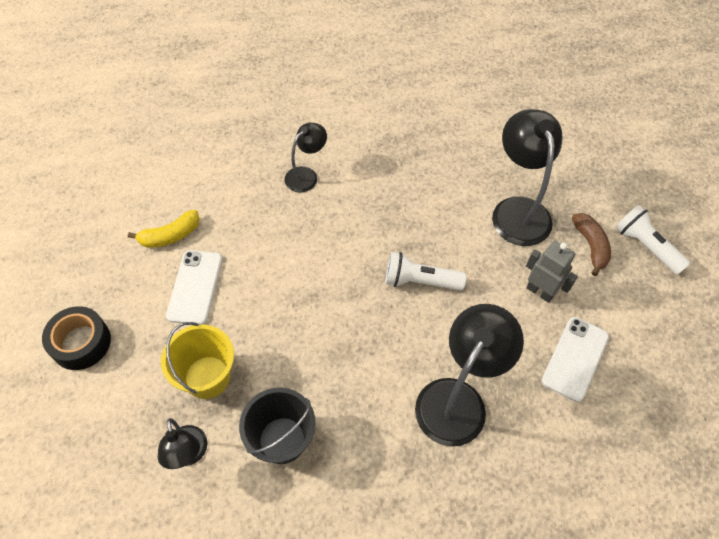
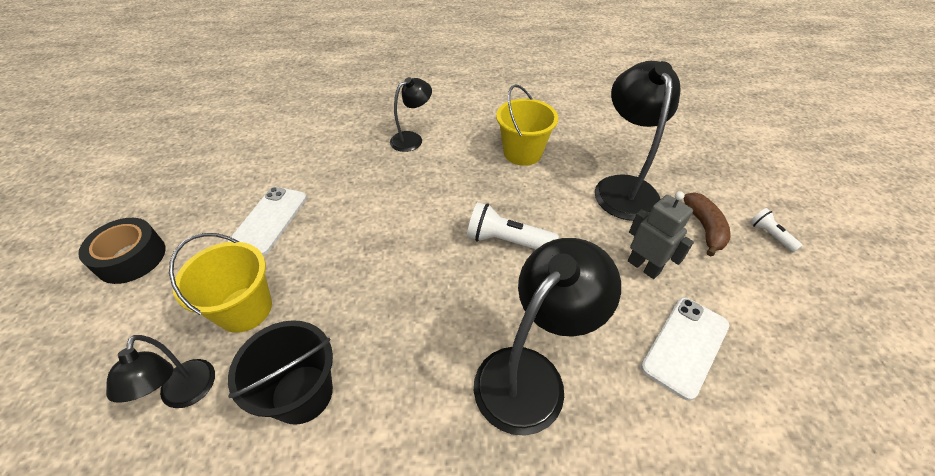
camera: 10 degrees right, 10 degrees down
(170, 235) = (264, 174): yellow banana -> none
(419, 180) = (522, 153): none -> yellow bucket
(646, 246) = (770, 235): white flashlight -> white flashlight, size x0.56

